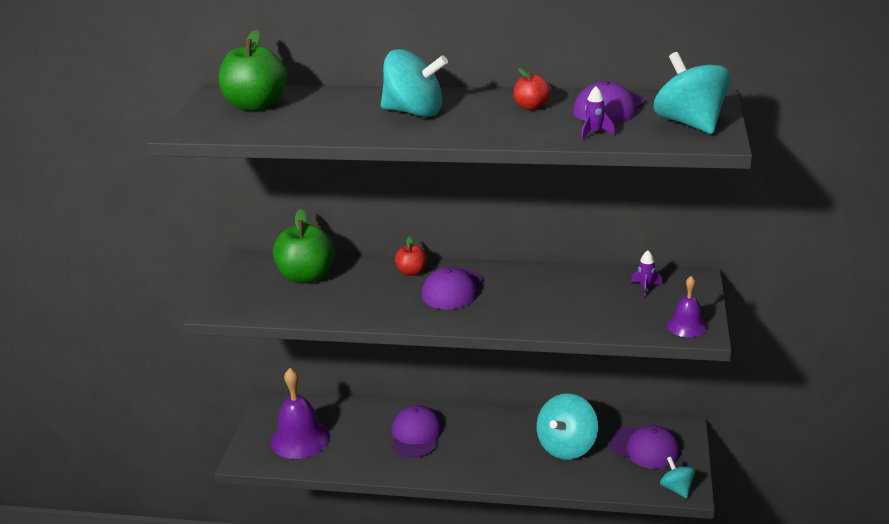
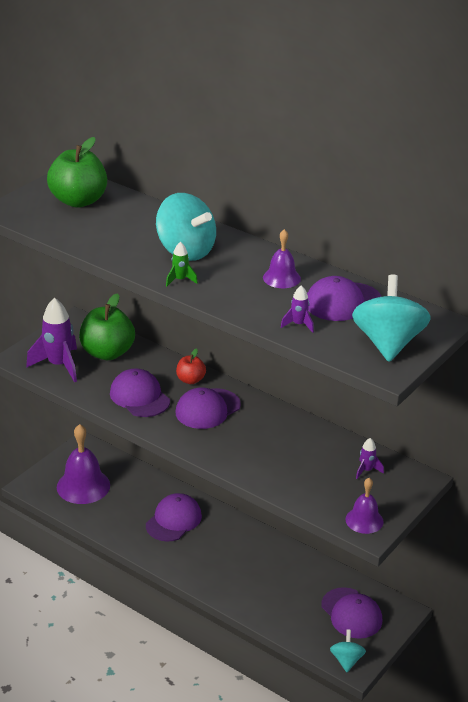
camera: 25 degrees right, 5 degrees up
(267, 302) = (59, 365): none -> purple rocket
(376, 301) = (139, 397): none -> purple cap
(438, 133) = (180, 280): none -> green rocket
(531, 107) = (281, 278): red apple -> purple bell
(567, 447) = (287, 583): turquoise spinning top -> none

